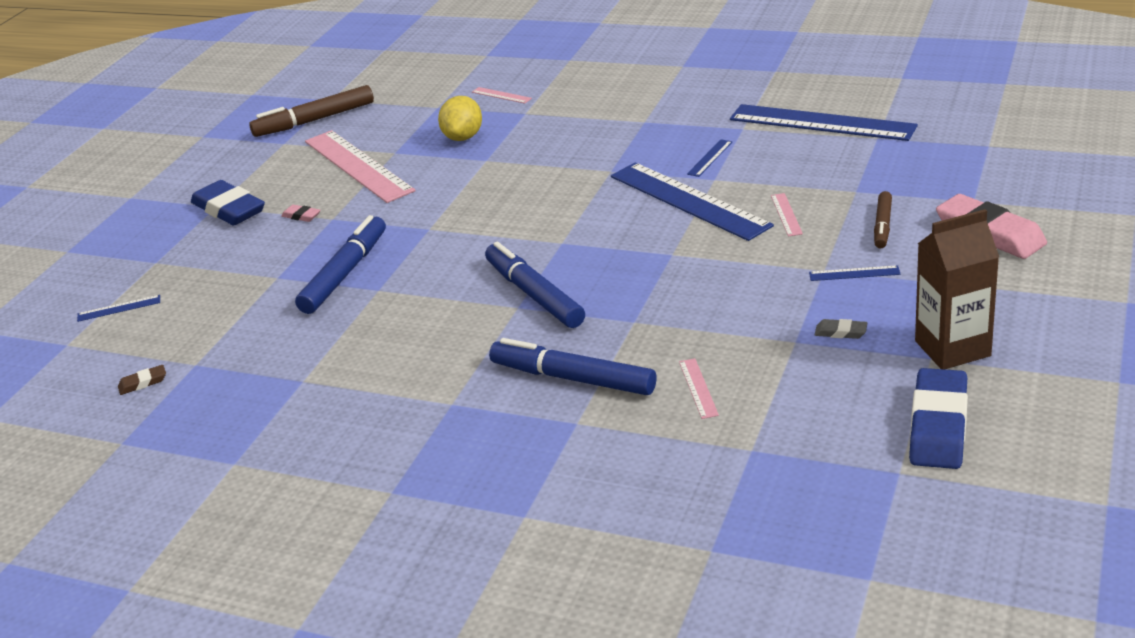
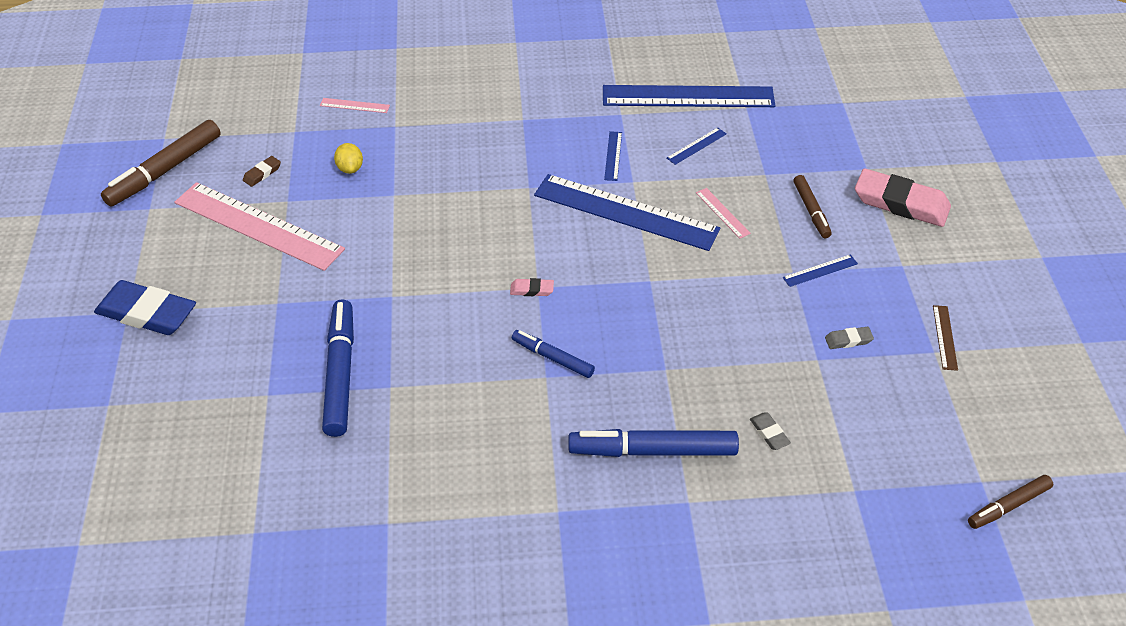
camera: 30 degrees left, 15 degrees up
(119, 308) = (108, 479): blue ruler -> blue ruler (696, 146)
(143, 383) = (210, 573): brown eraser -> brown eraser (262, 173)
(301, 216) = (239, 306): pink eraser -> pink eraser (532, 290)
(463, 137) = (350, 168): yellow lemon -> yellow lemon, size x0.63
(534, 294) = (552, 358): blue marker -> blue marker, size x0.58
(698, 388) = (769, 433): pink ruler -> grey eraser
(913, 499) = (1008, 506): none -> brown marker
(938, 425) = (982, 423): blue eraser -> none
(952, 348) = (945, 337): brown carton -> brown ruler

